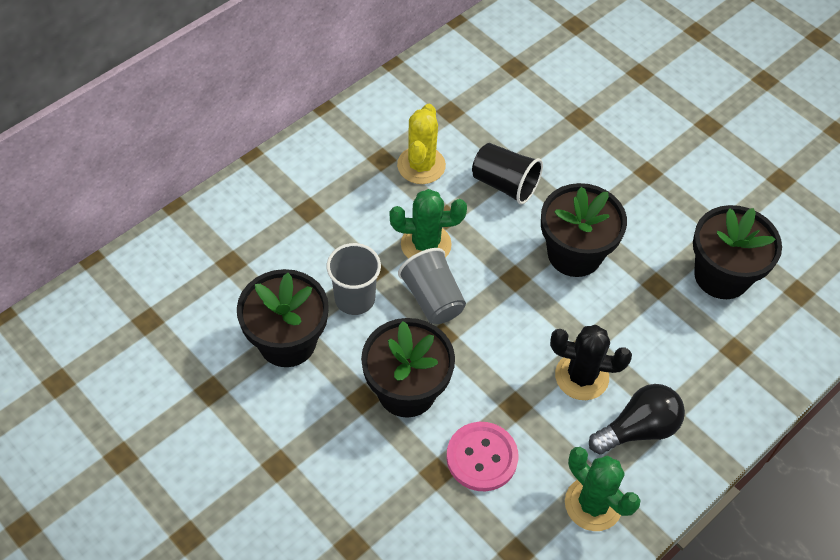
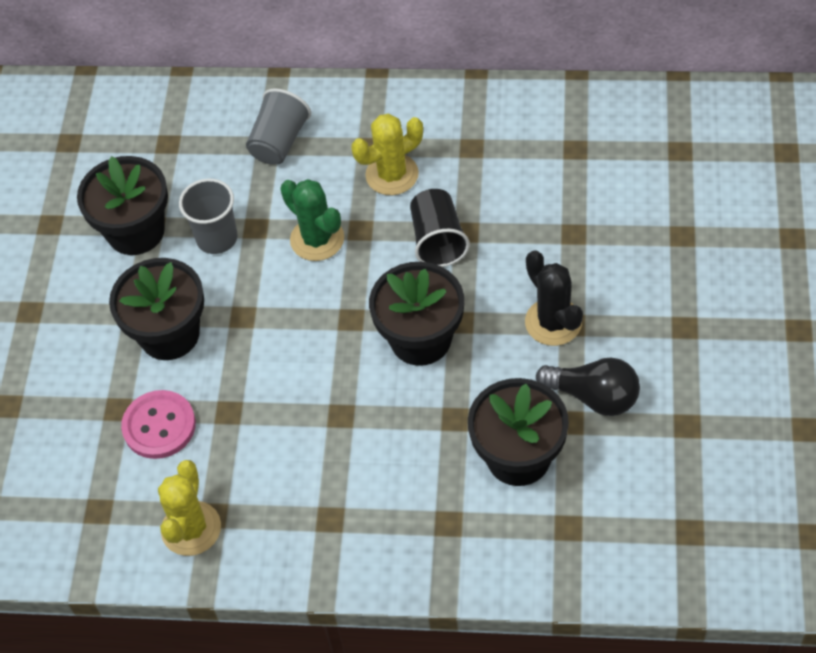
camera: 55 degrees right, 0 degrees up
(433, 298) = (270, 284): grey cup -> grey cup (279, 142)
(581, 376) = (302, 434): black cactus -> black cactus (553, 322)
(593, 504) = (191, 528): green cactus -> yellow cactus
(638, 429) = (292, 509): black light bulb -> black light bulb (594, 397)

